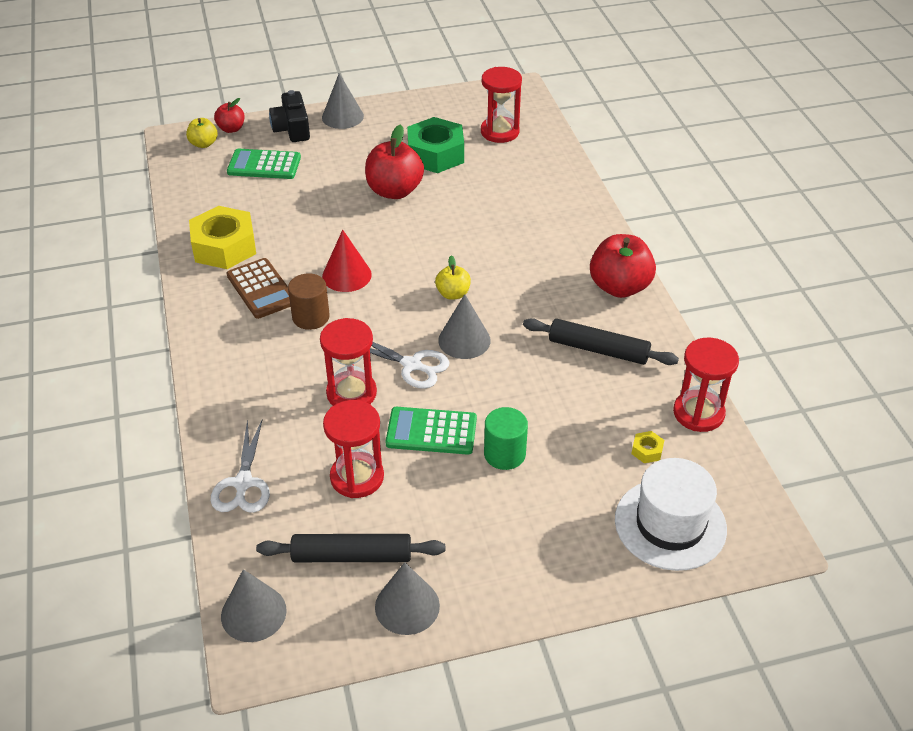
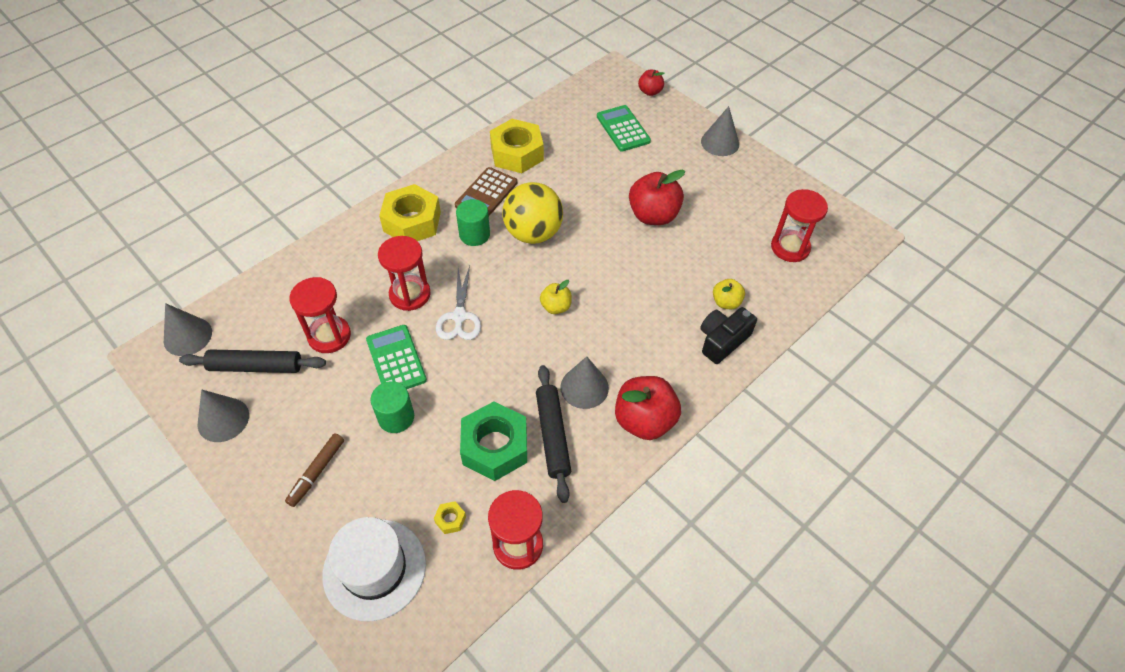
camera: 60 degrees right, 10 degrees up
(203, 144) = (620, 87): yellow apple -> yellow apple (726, 302)
(243, 483) = (295, 276): white scissors -> none
(248, 358) = (412, 222): none -> yellow nut
(292, 129) = (679, 122): black camera -> black camera (722, 341)
(311, 317) = (474, 234): brown cylinder -> green cylinder
(346, 275) = (533, 233): red cone -> yellow ball
(352, 555) = (256, 366): black rolling pin -> black rolling pin turned 60 degrees counterclockwise
(435, 154) = (721, 219): green nut -> green nut (495, 447)
(464, 340) = (507, 337): grey cone -> grey cone (584, 387)
(531, 539) = (316, 472): none -> brown marker

